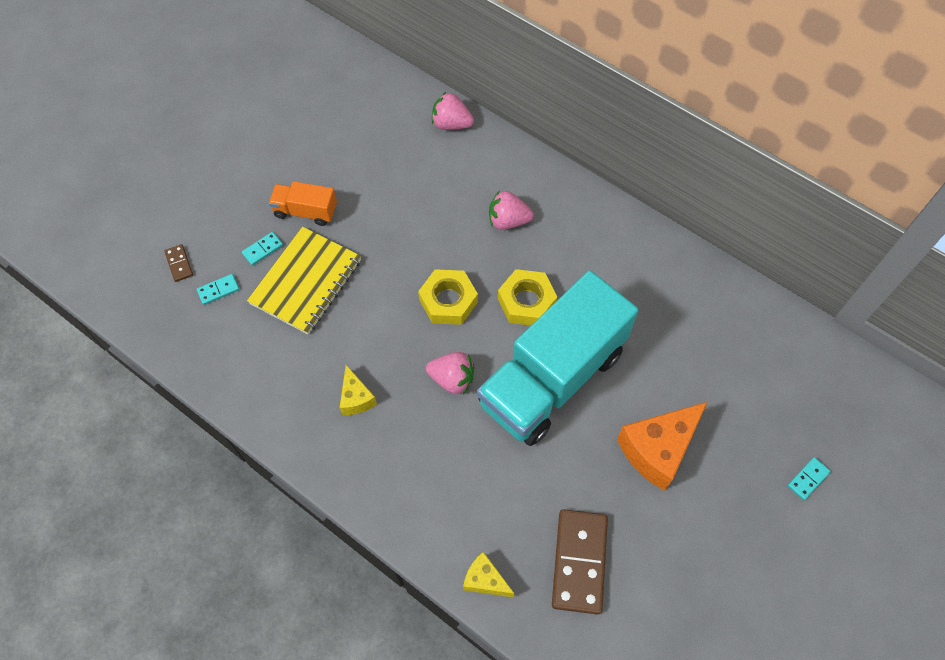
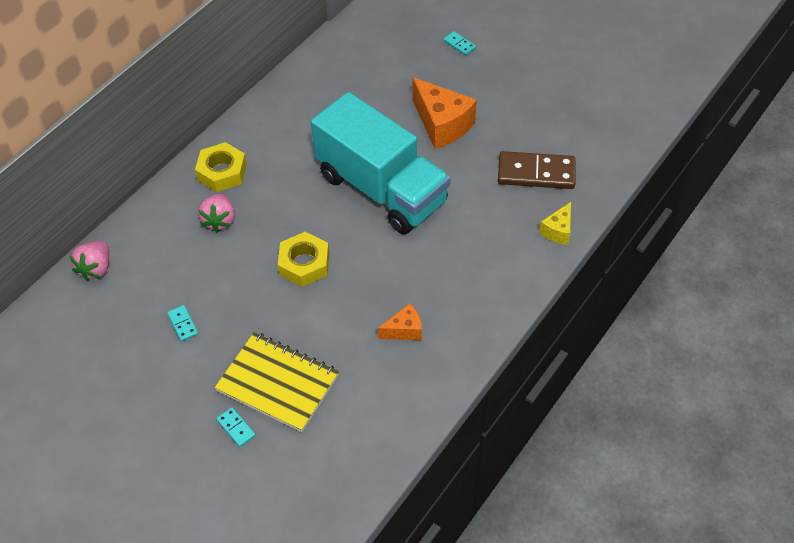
camera: 90 degrees left, 10 degrees down
(179, 264) = (248, 510): brown domino -> none
(218, 290) = (284, 465): turquoise domino -> turquoise domino (183, 324)
(305, 211) = (191, 392): orange truck -> none
(356, 398) = (404, 330): yellow cheese -> orange cheese
(452, 379) = (384, 258): pink strawberry -> none
(526, 301) = (307, 206): yellow nut -> yellow nut (222, 172)

